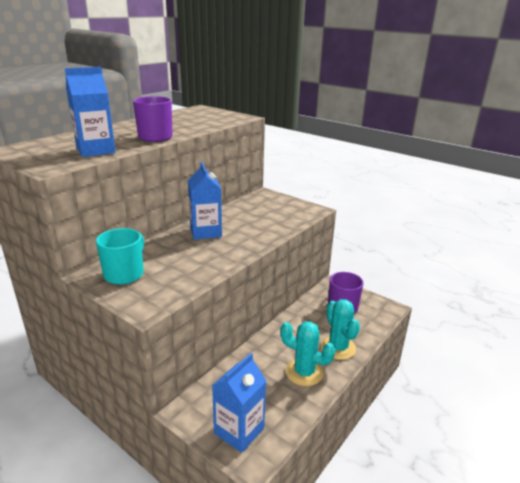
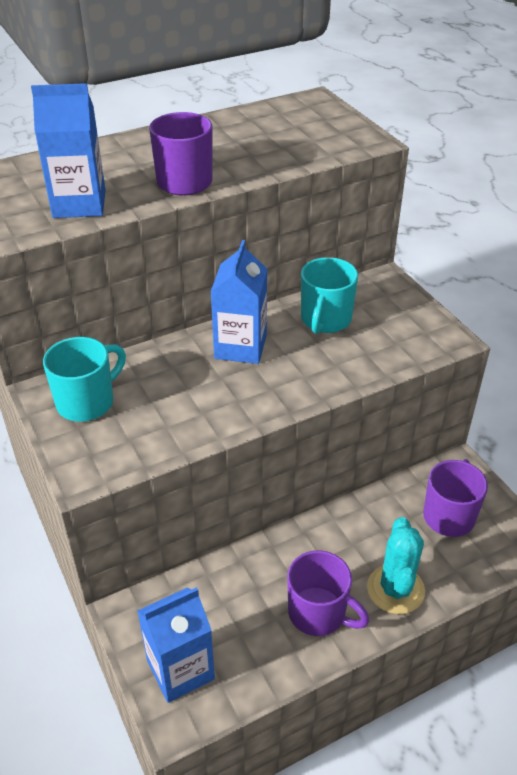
camera: 25 degrees right, 15 degrees up
(245, 213) = (325, 320): none -> turquoise mug
(304, 372) = (318, 613): turquoise cactus -> purple mug

